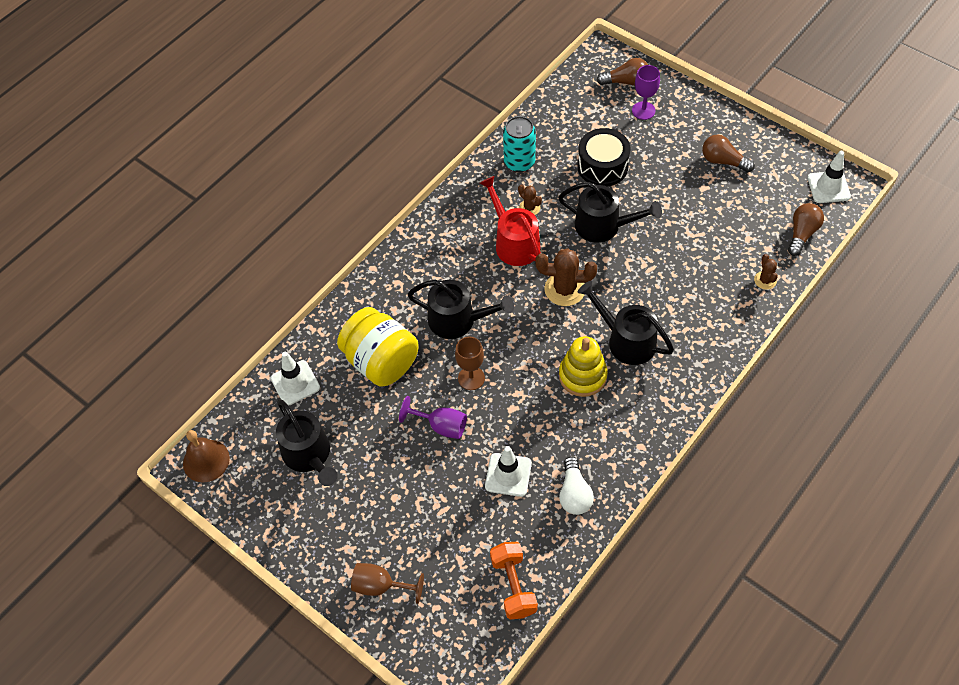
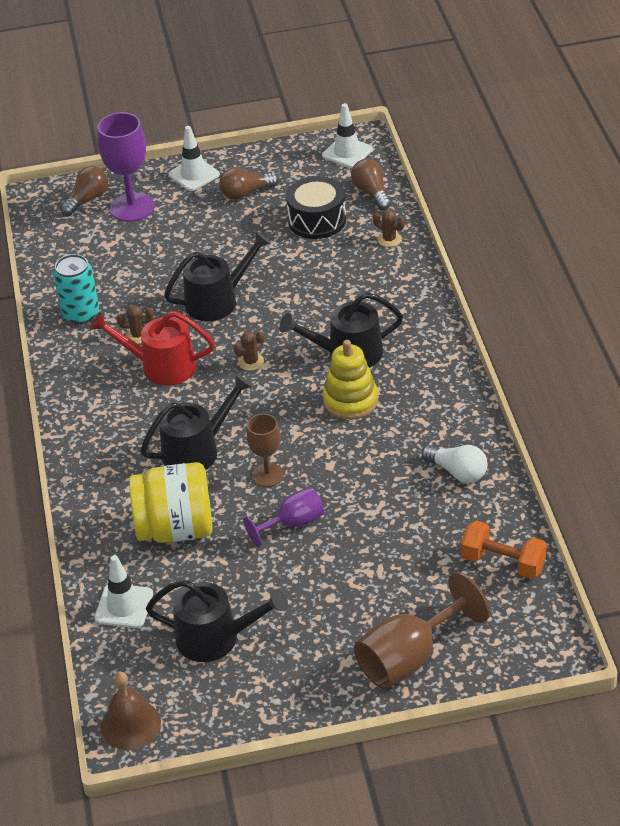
camera: 50 degrees left, 15 degrees down
(380, 586) = (409, 658): brown goblet -> brown goblet, size x1.64
(508, 475) = (393, 505): white traffic cone -> white traffic cone (194, 175)
(565, 289) = (251, 362): brown cactus -> brown cactus, size x0.54
(602, 166) = (156, 265): black drum -> black drum (317, 220)
(643, 110) = (132, 207): purple goblet -> purple goblet, size x1.64

